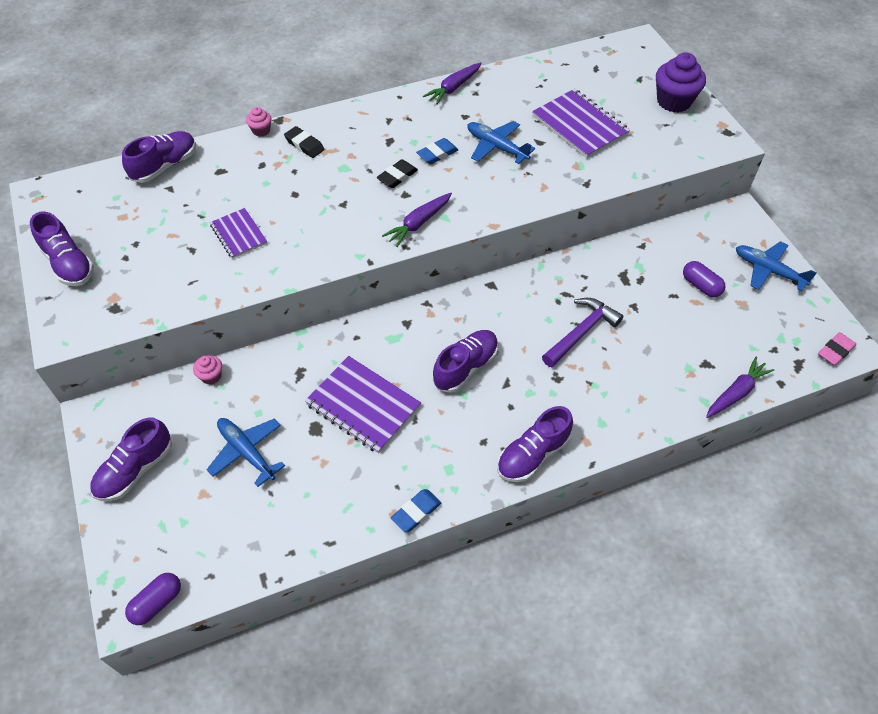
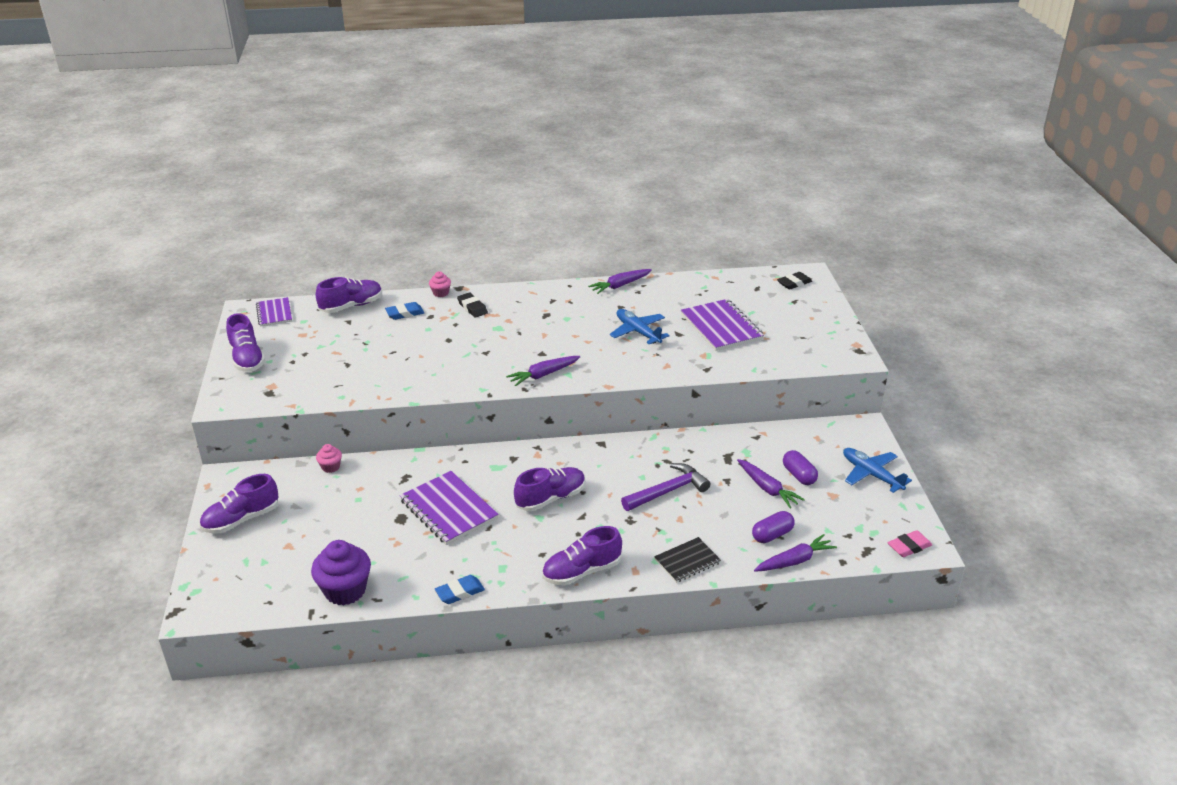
camera: 15 degrees right, 20 degrees down
(157, 602) = (219, 611): purple capsule -> purple capsule (772, 535)
(239, 234) = (389, 360): purple notebook -> purple notebook (274, 313)
(247, 452) = (336, 524): blue plane -> none
(397, 176) = (541, 340): black eraser -> black eraser (794, 283)
(437, 154) = (583, 329): blue eraser -> blue eraser (405, 313)
(633, 417) = (687, 561): none -> black notebook
(674, 101) = (818, 321): purple cupcake -> purple cupcake (345, 590)
(677, 308) = (767, 488): none -> purple carrot

